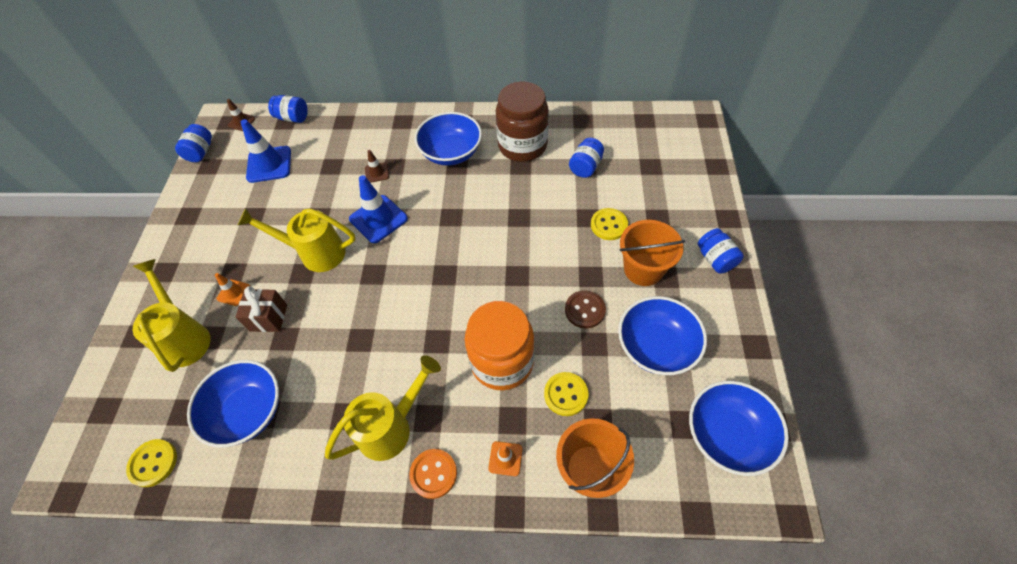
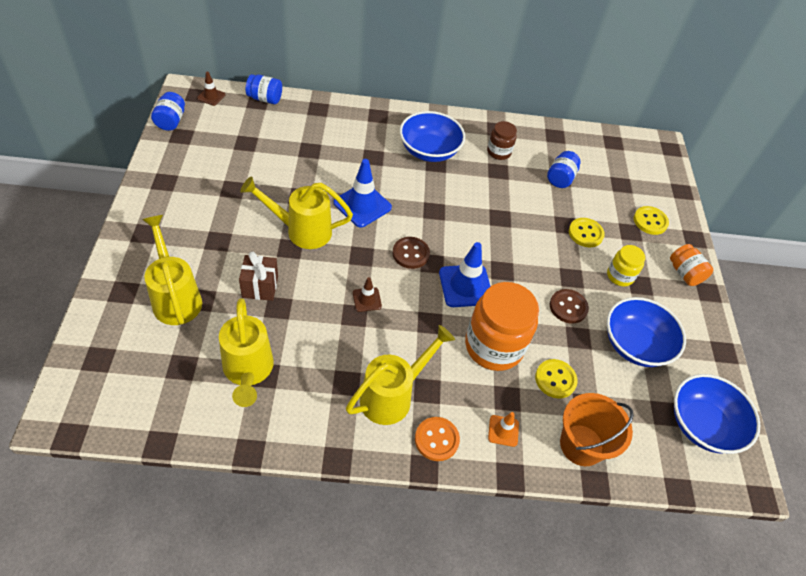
camera: 10 degrees left, 5 degrees down
(153, 463) = (156, 412): yellow button -> yellow button (650, 221)
(233, 292) = (221, 260): orange traffic cone -> none
(247, 411) = (248, 371): blue bowl -> yellow watering can
(269, 164) = (245, 141): blue traffic cone -> blue traffic cone (465, 286)
(377, 172) = (356, 161): brown traffic cone -> brown traffic cone (367, 299)
(423, 266) = (410, 254): none -> brown button
(522, 146) = (499, 152): brown jar -> brown jar, size x0.52
(643, 269) = (620, 276): orange bucket -> yellow jar
(715, 259) = (684, 273): blue jar -> orange jar

